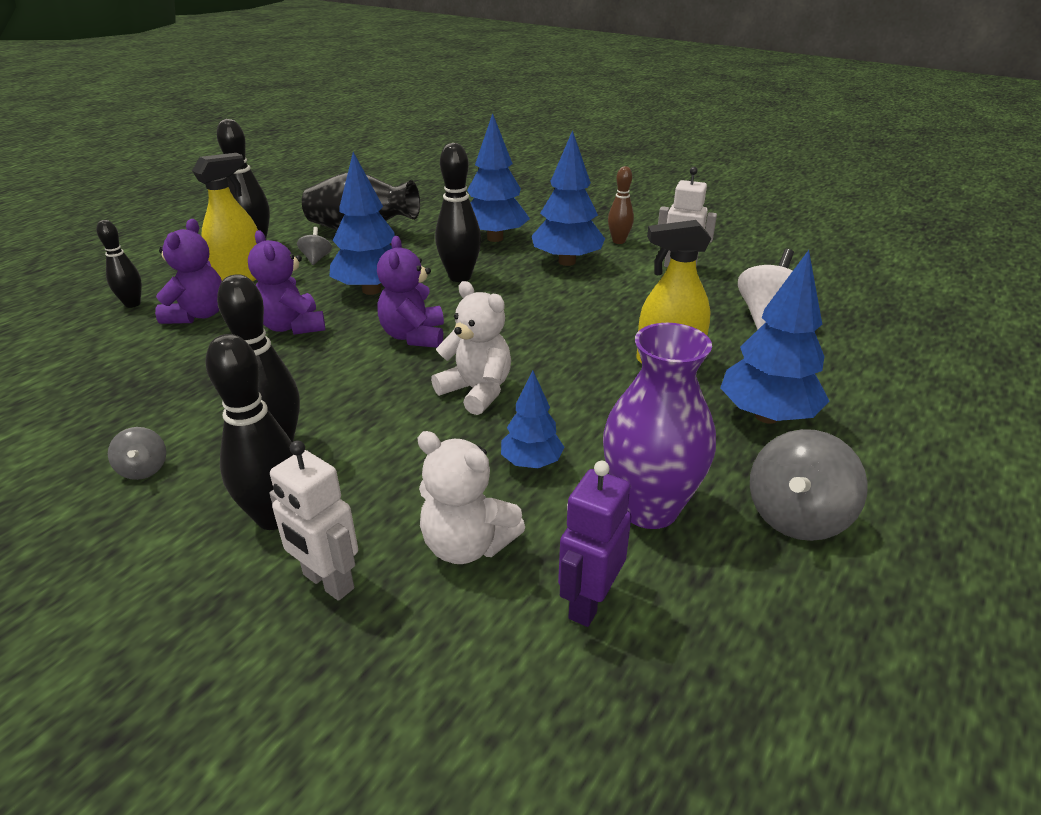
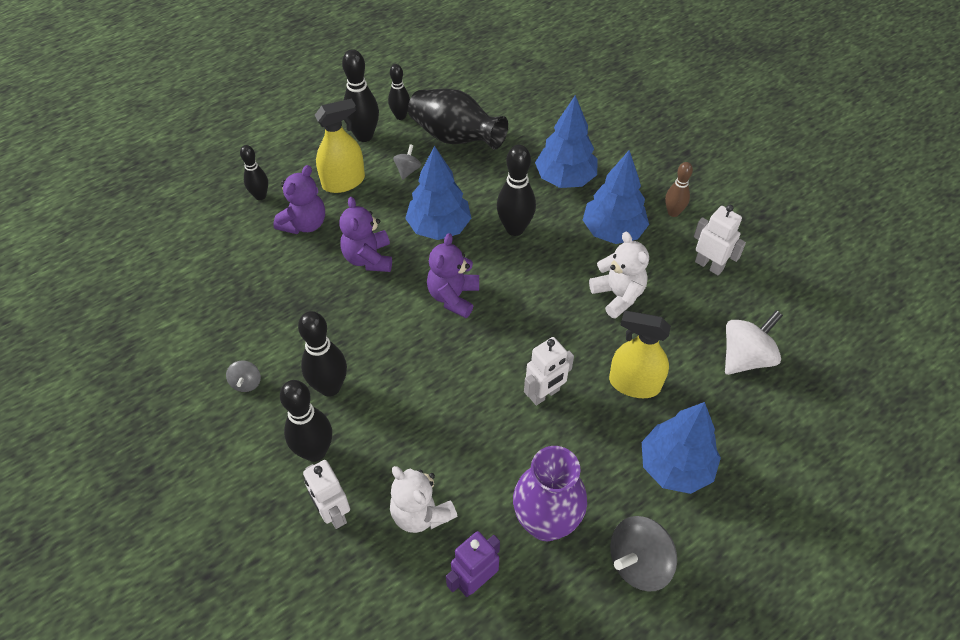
camera: 20 degrees right, 20 degrees up
(293, 227) = (400, 116): none -> black bowling pin
(477, 391) = (477, 374): white teddy bear -> white teddy bear (618, 295)
(531, 462) = (487, 457): blue tree -> none
(570, 390) = (544, 394): none -> white robot

